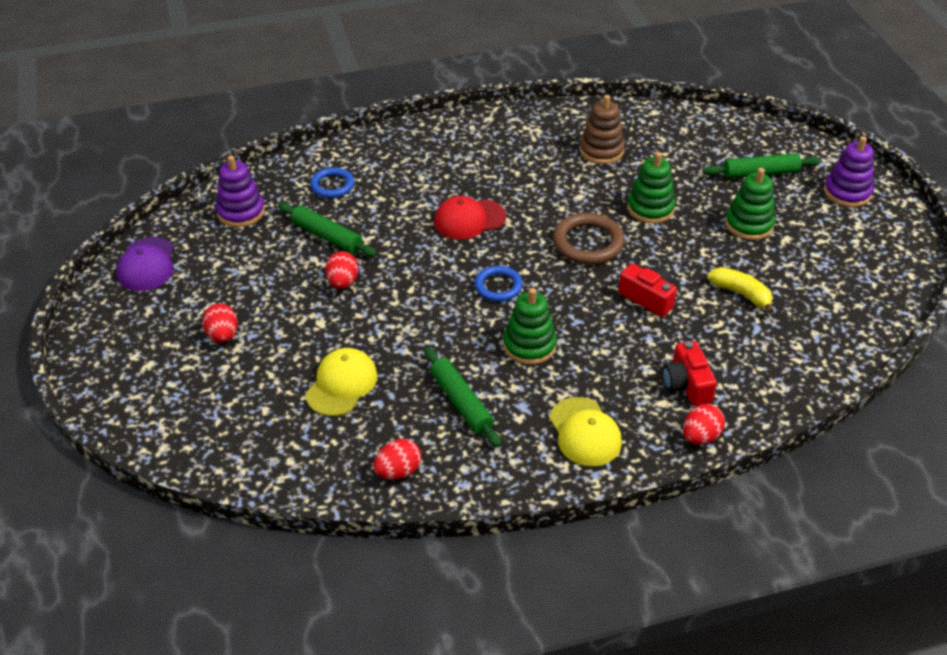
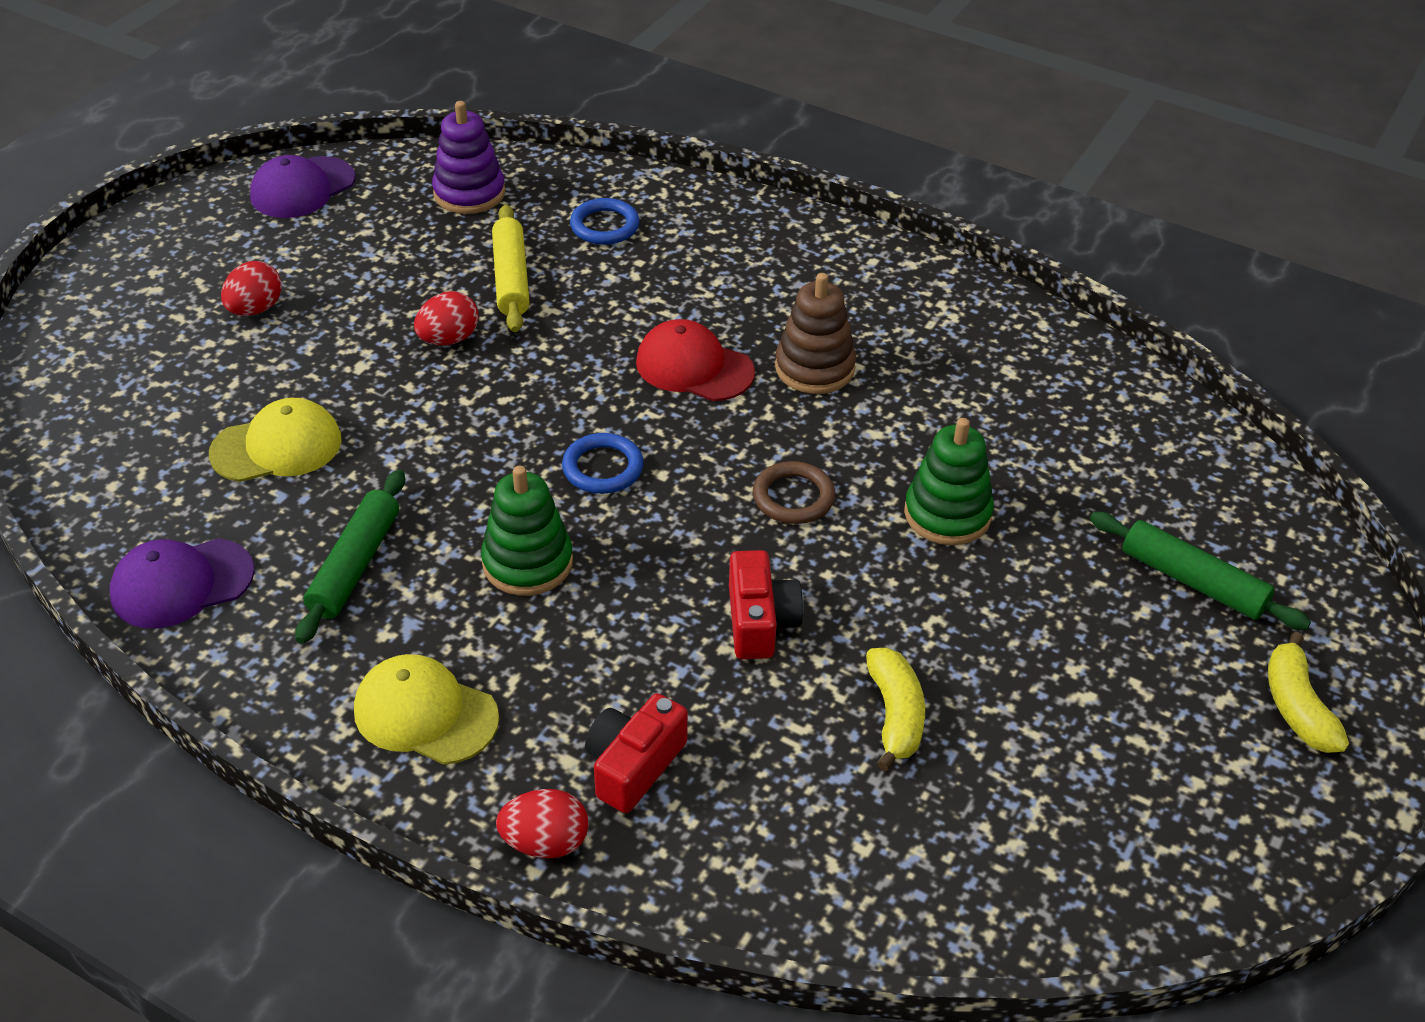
camera: 45 degrees right, 0 degrees up
(327, 236) = (511, 278): green rolling pin -> yellow rolling pin
(398, 471) = (182, 583): red egg -> purple cap
(584, 432) = (425, 714): yellow cap -> yellow cap turned 90 degrees clockwise
(588, 243) = (793, 497): brown ring -> brown ring, size x0.65
(601, 150) = (998, 397): brown stacking toy -> brown stacking toy (814, 368)
(749, 224) = (1058, 636): green stacking toy -> none
(847, 192) = (1296, 706): purple stacking toy -> yellow banana

